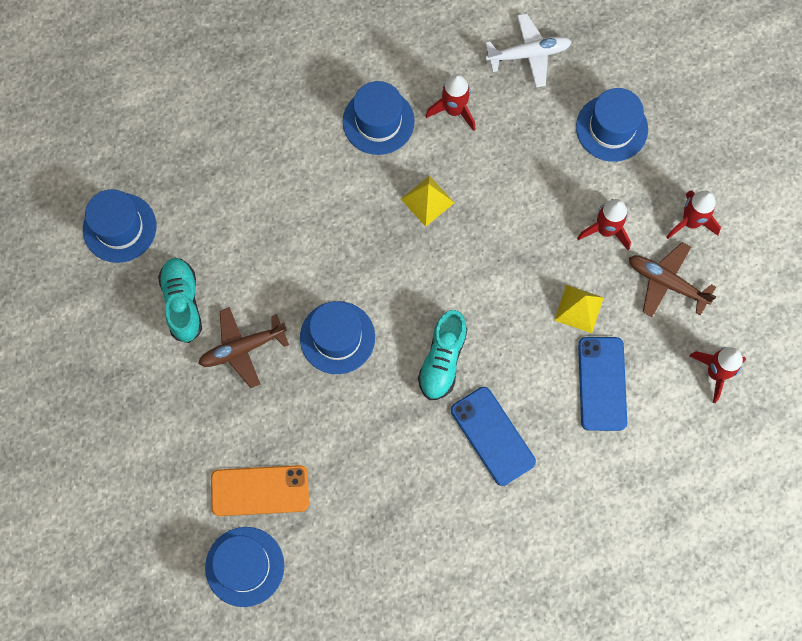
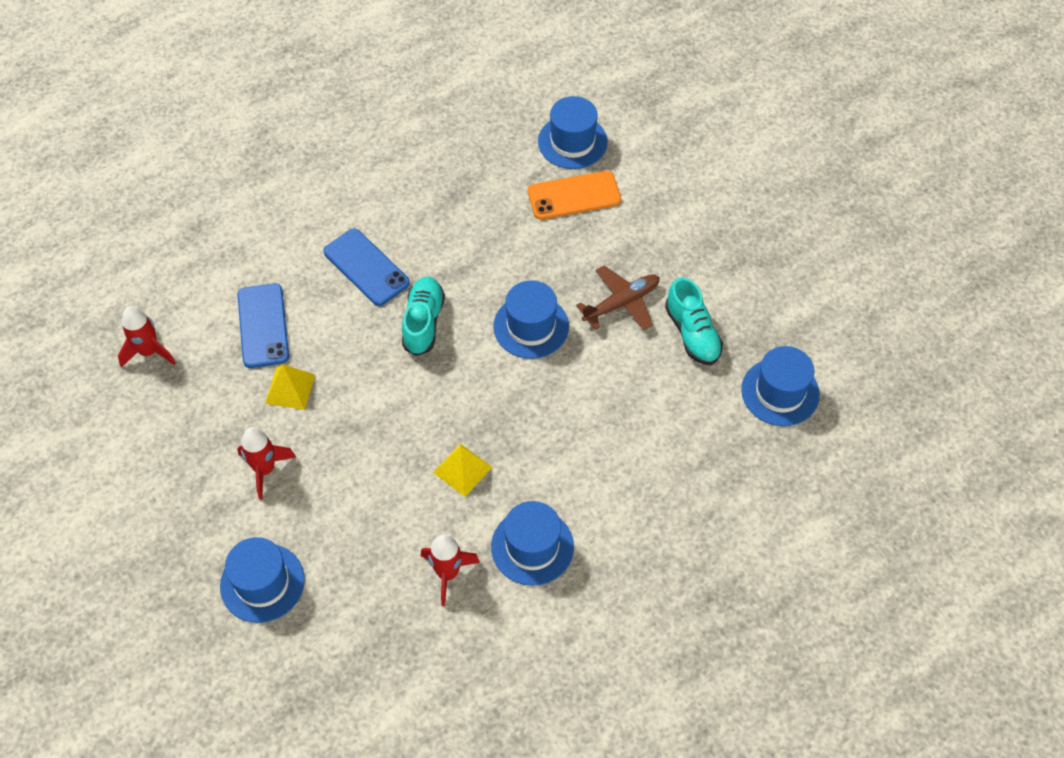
camera: 170 degrees right, 15 degrees down
(529, 54) = (367, 657): white plane -> none
(666, 282) = (198, 427): brown plane -> none
(690, 222) = (171, 492): red rocket -> none

